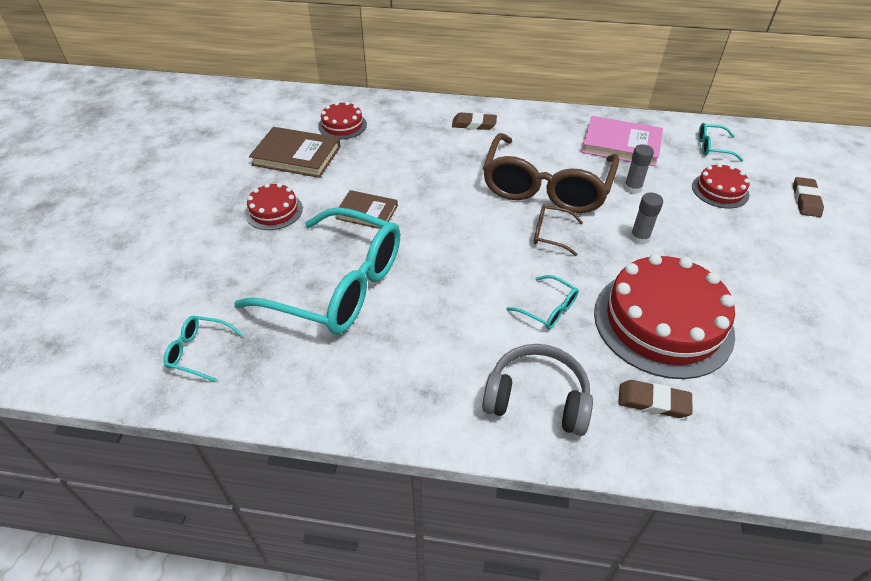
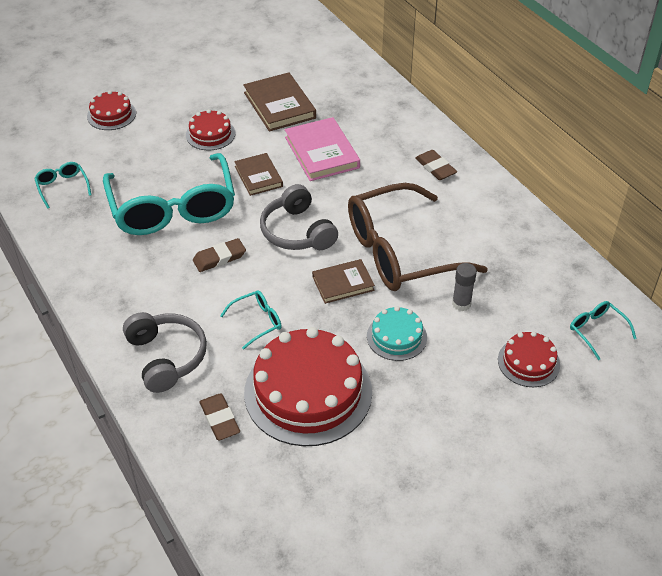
camera: 50 degrees right, 0 degrees up
(342, 125) = (343, 102): red cake -> red cake (111, 114)
(462, 226) = (297, 232): none -> grey headphones
(548, 309) = (257, 322): turquoise glasses -> turquoise glasses turned 120 degrees counterclockwise
(551, 234) = (343, 283): brown glasses -> brown book
(621, 144) = (520, 268): pink book -> pink book (322, 152)
(639, 238) = (396, 337): grey glue stick -> turquoise cake
(806, 200) = (588, 429): brown eraser -> brown eraser (219, 258)

